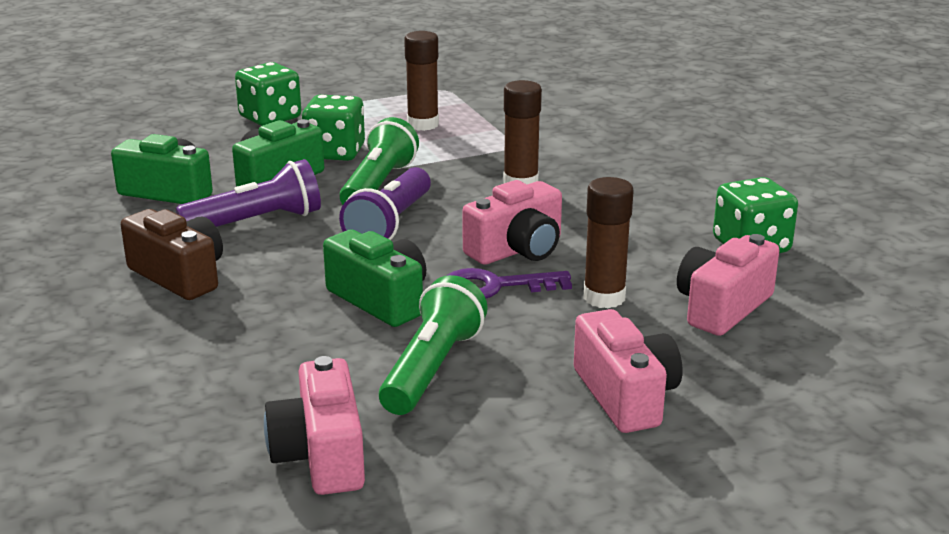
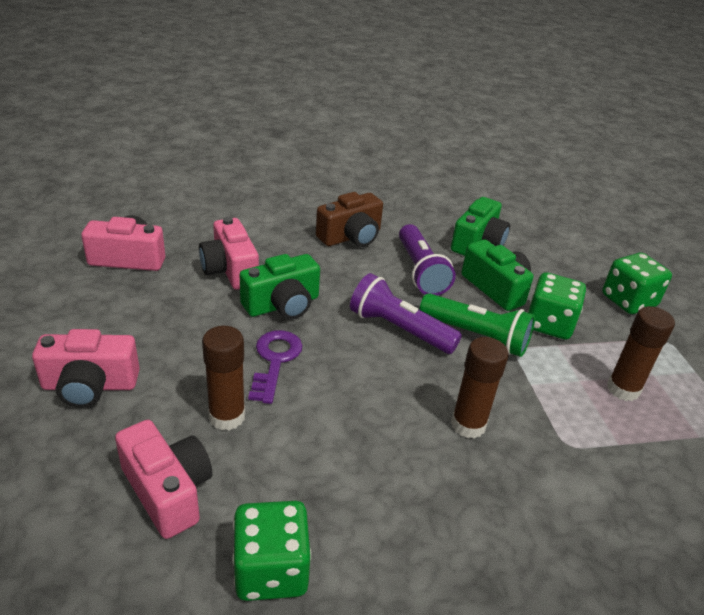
camera: 100 degrees right, 10 degrees up
(432, 368) = (184, 309): green flashlight -> none
(517, 250) = (331, 388): pink camera -> pink camera (230, 270)

